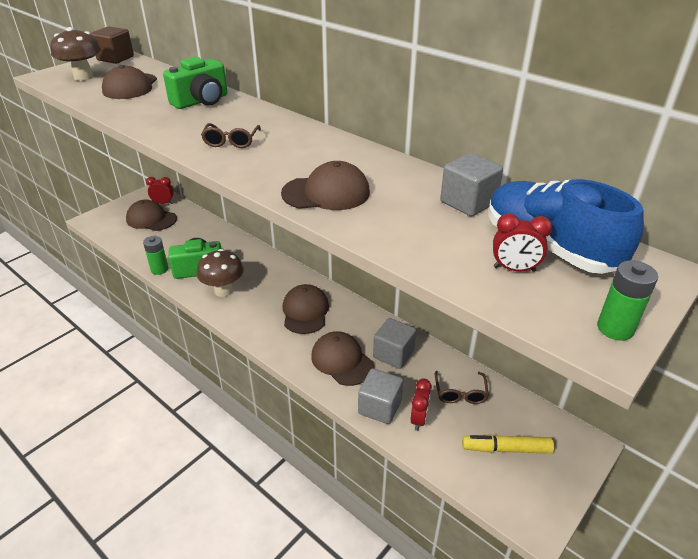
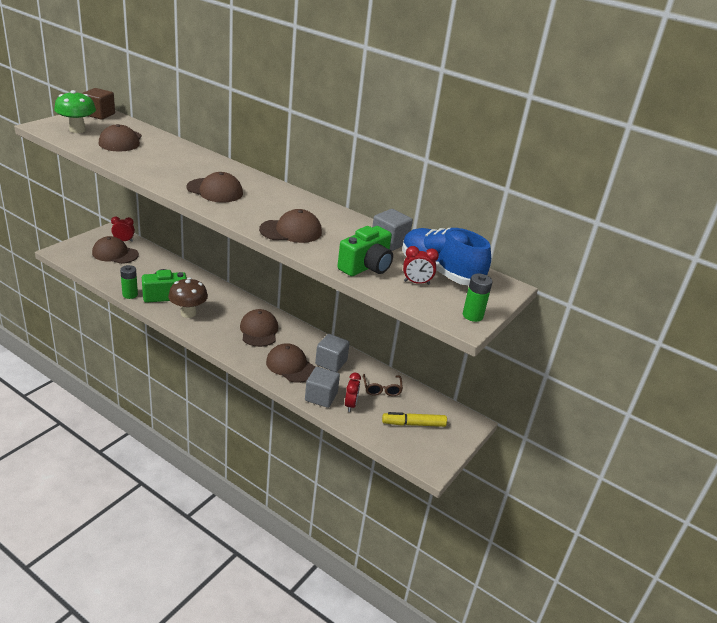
camera: 10 degrees left, 5 degrees down
(83, 77) = (77, 130): brown mushroom -> green mushroom
(201, 101) = (184, 157): green camera -> green camera (366, 267)
(231, 141) = (215, 190): brown glasses -> brown cap

